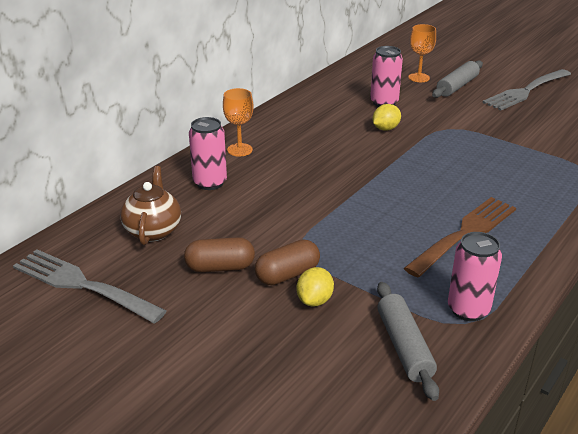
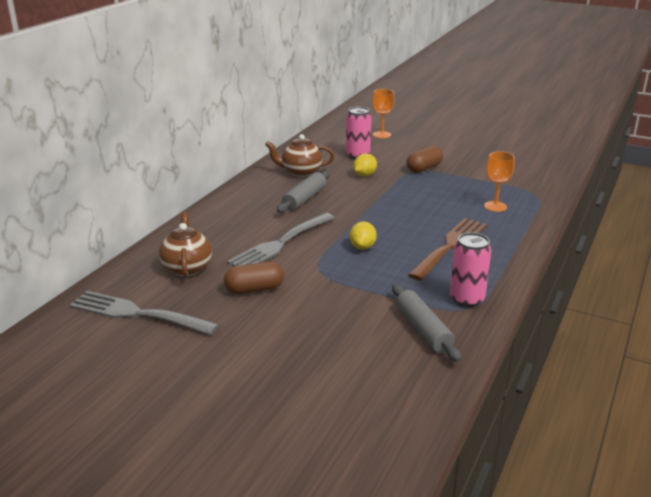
camera: 10 degrees left, 5 degrees down
(210, 183) = (225, 227): pink can -> none
(239, 150) = (244, 200): orange goblet -> orange goblet (495, 206)
(287, 275) = (313, 289): brown capsule -> brown capsule (424, 168)
(313, 119) = (300, 172): none -> brown teapot
(314, 300) = (341, 305): yellow lemon -> yellow lemon (362, 247)
(457, 86) = (415, 139): grey rolling pin -> grey rolling pin (304, 199)
(526, 91) = (472, 139): grey fork -> grey fork (280, 243)

